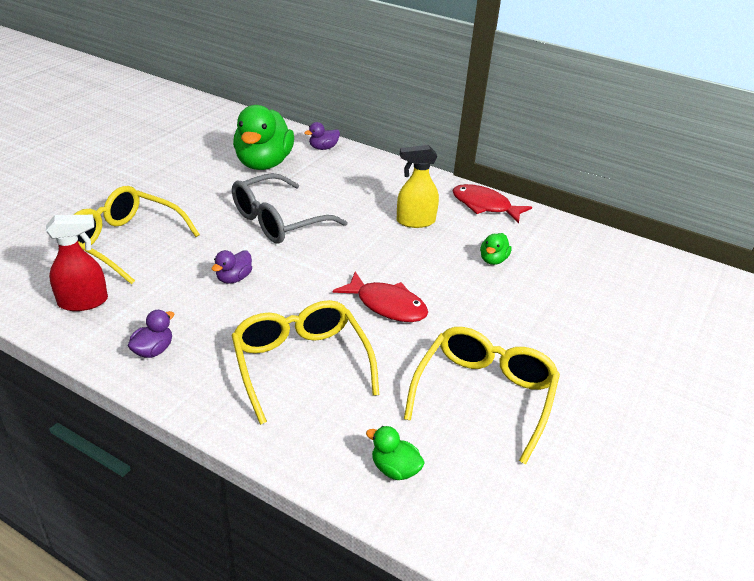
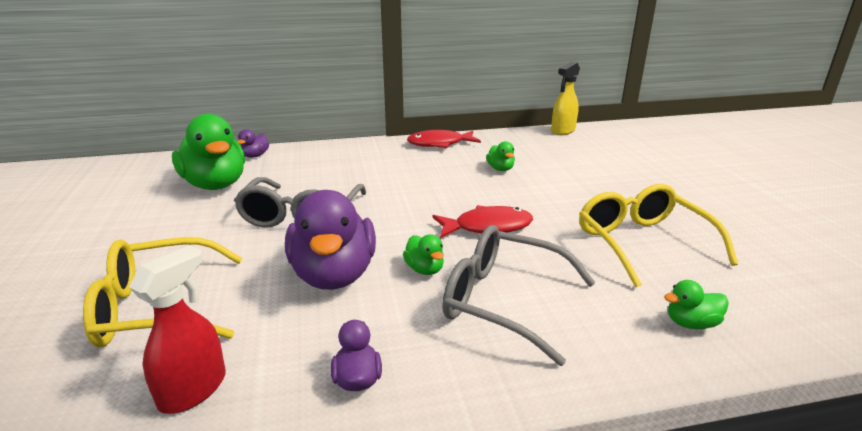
camera: 40 degrees left, 10 degrees down
(234, 278) = (334, 275): purple duck -> purple duck, size x2.29
(290, 309) = (424, 269): none -> green duck
(301, 364) = (504, 301): yellow glasses -> grey glasses
(415, 221) = (411, 170): yellow spray bottle -> yellow spray bottle (563, 131)

